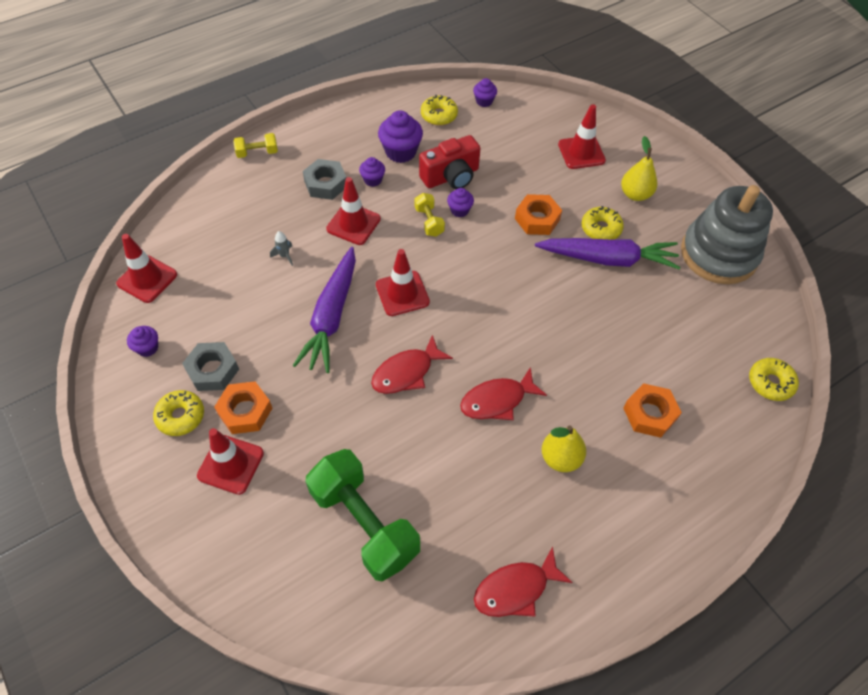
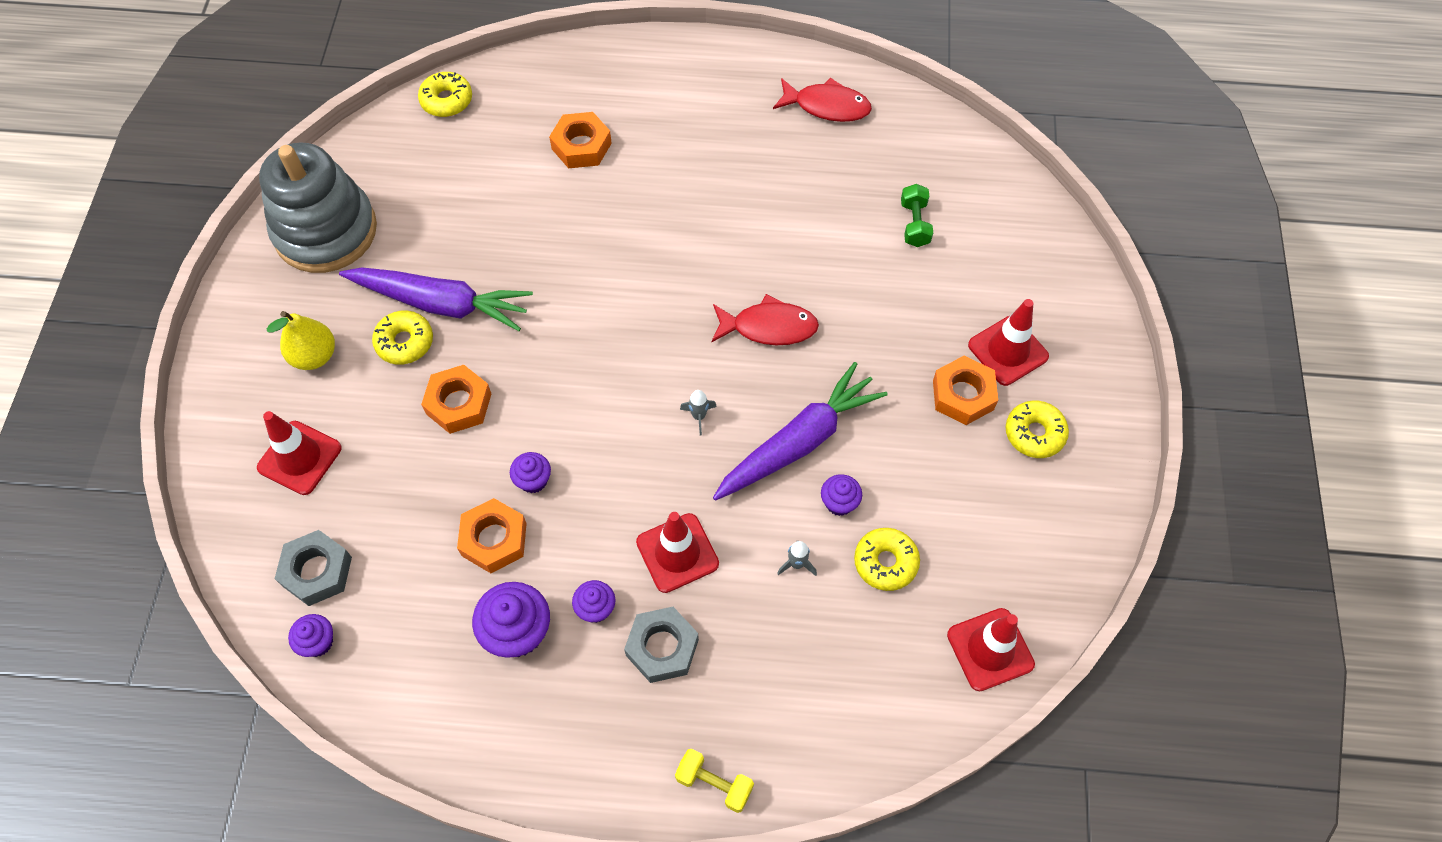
camera: 140 degrees left, 5 degrees up
(147, 348) = (1034, 543): purple cupcake -> purple cupcake (839, 502)
(213, 370) = (972, 464): grey nut -> grey nut (317, 571)
(364, 523) = (914, 224): green dumbbell -> green dumbbell, size x0.45
(402, 293) = (699, 416): red traffic cone -> grey rocket
(429, 221) = (584, 490): yellow dumbbell -> none
(439, 115) = (404, 663): yellow donut -> yellow donut (885, 562)
(451, 177) = (494, 539): red camera -> orange nut
(497, 400) = (705, 244): red fish -> none
(560, 458) = (697, 164): yellow pear -> none
(608, 259) = (441, 303): purple carrot -> purple carrot turned 150 degrees clockwise

